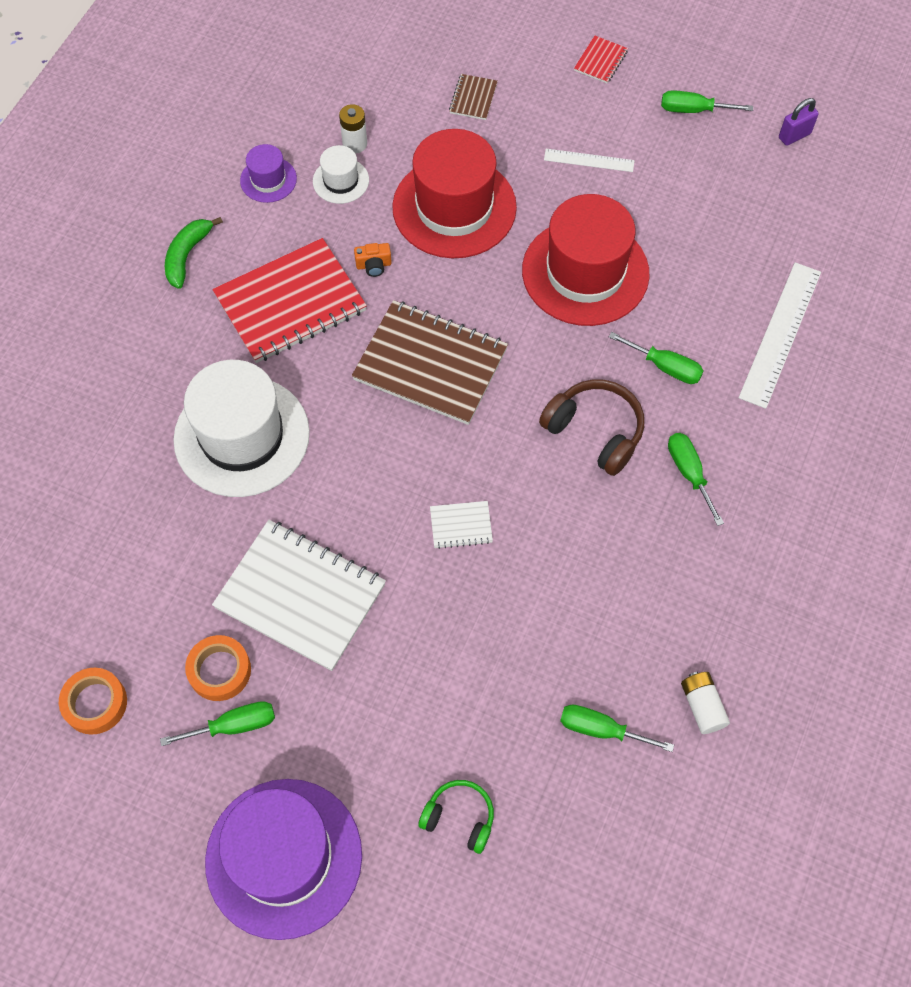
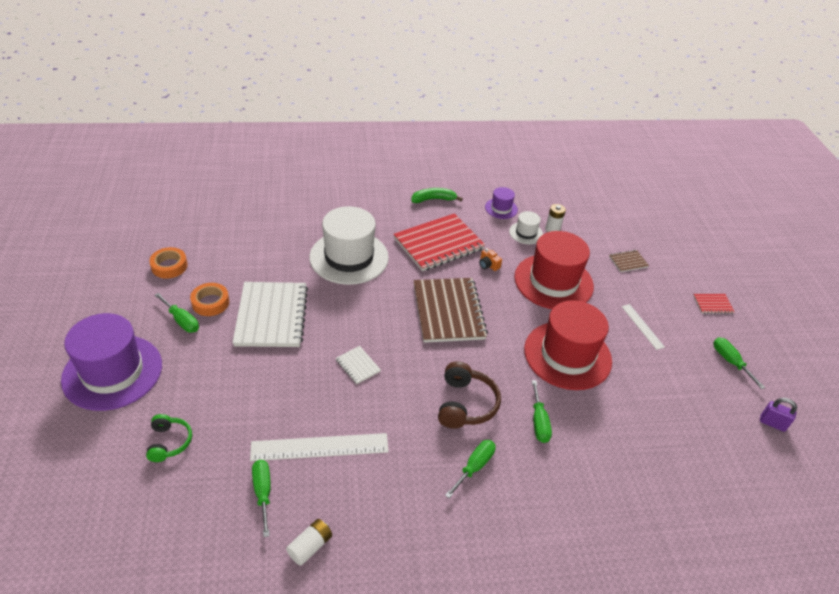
camera: 55 degrees right, 20 degrees down
(290, 303) = (438, 244): red notebook -> red notebook turned 60 degrees counterclockwise
(780, 334) = (619, 478): white ruler -> white ruler (320, 447)

